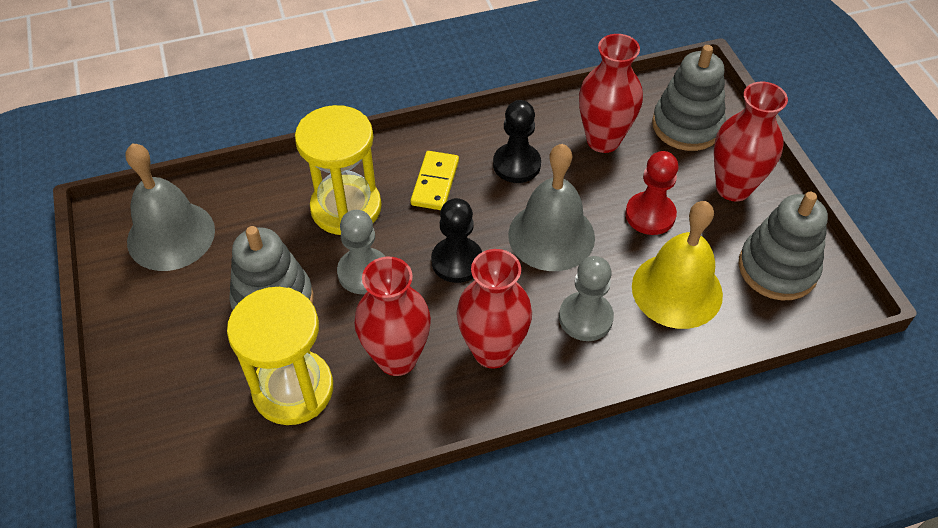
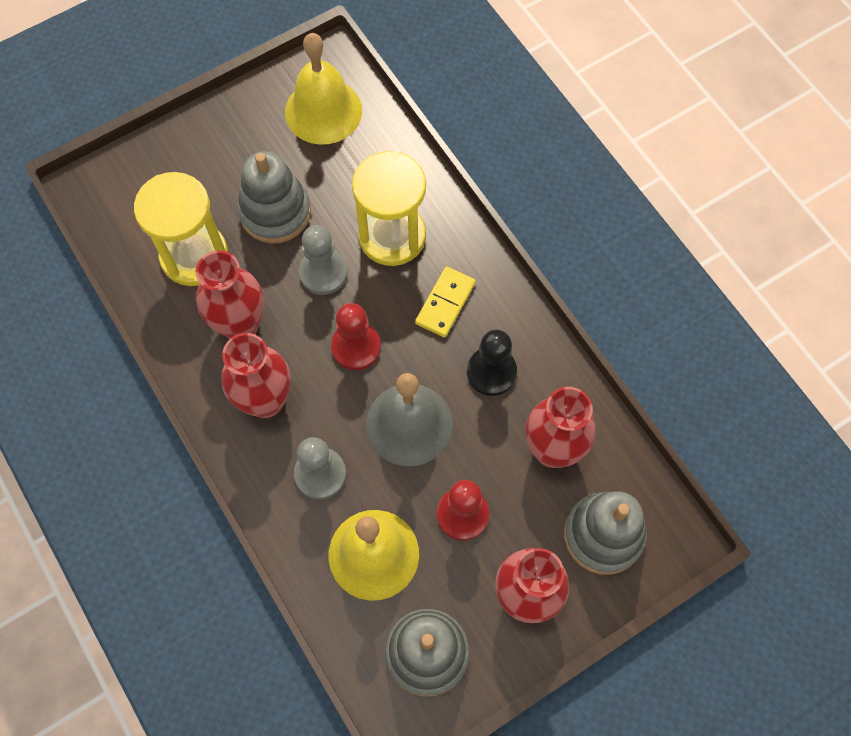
camera: 75 degrees right, 15 degrees up
(171, 235) = (323, 111): grey bell -> yellow bell
(435, 183) = (445, 303): yellow domino -> yellow domino turned 60 degrees counterclockwise
(457, 261) = (356, 347): black pawn -> red pawn

